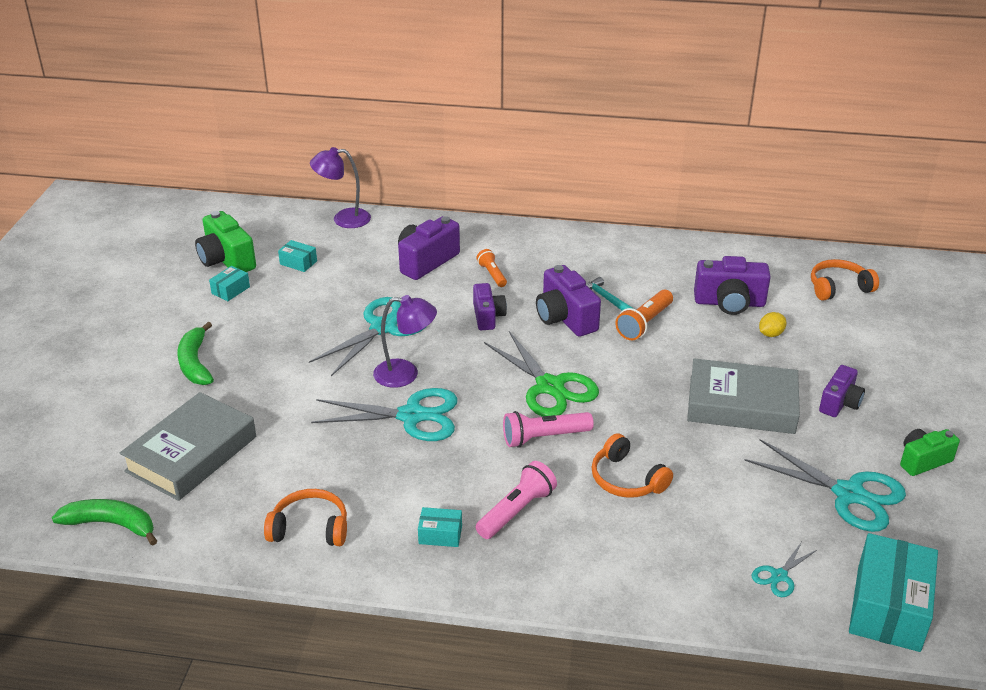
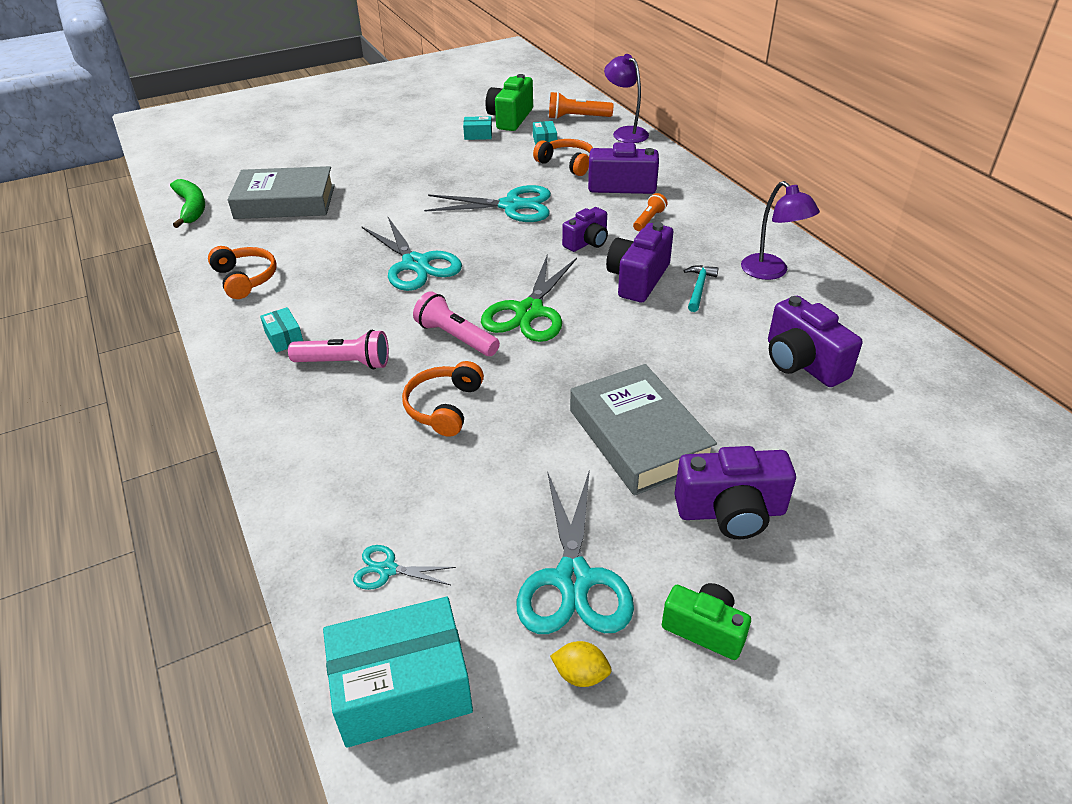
camera: 55 degrees right, 5 degrees up
(195, 363) = (382, 160): green banana -> none
(405, 374) = (464, 239): purple lamp -> purple lamp (771, 272)
(644, 323) = (691, 324): orange flashlight -> orange flashlight (577, 117)
(770, 334) = (788, 412): yellow lemon -> yellow lemon (581, 675)
(838, 288) = (953, 431): orange headphones -> orange headphones (567, 164)
(840, 403) = (731, 512): purple camera -> purple camera, size x1.53

